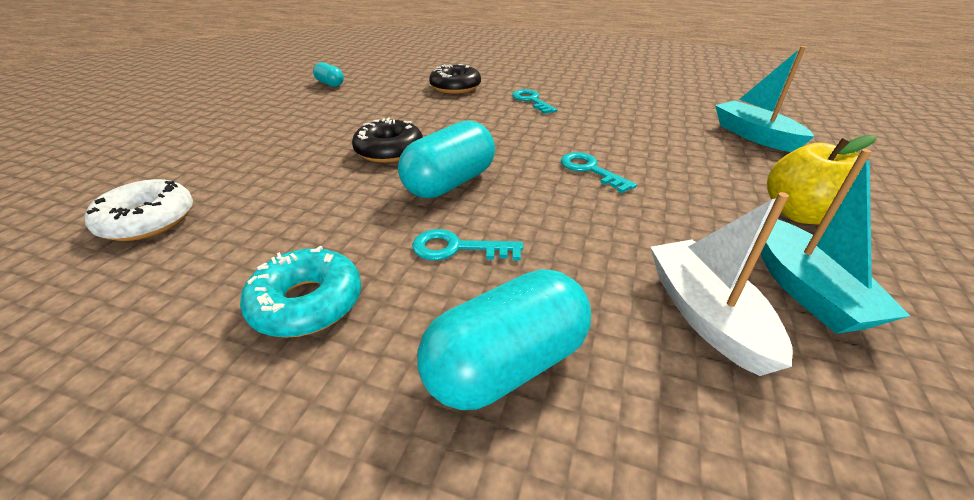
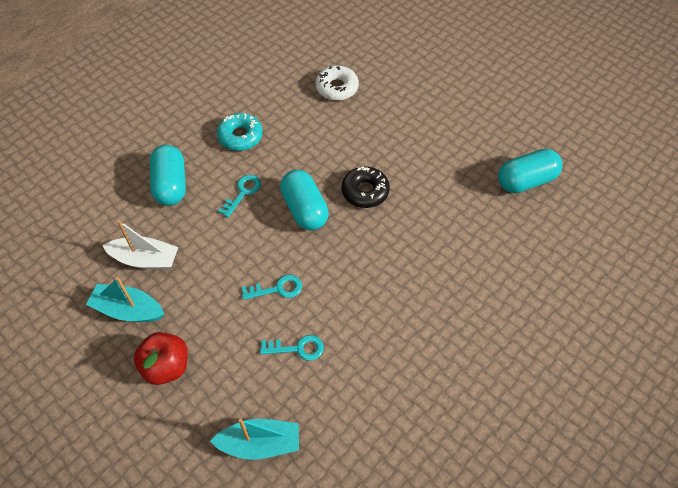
camera: 115 degrees right, 20 degrees up
(330, 84) = (526, 181): turquoise capsule -> turquoise capsule, size x1.88
(455, 87) = (479, 271): black donut -> none
(531, 101) = (416, 316): turquoise key -> turquoise key (297, 348)
(800, 214) = (166, 366): yellow apple -> red apple

